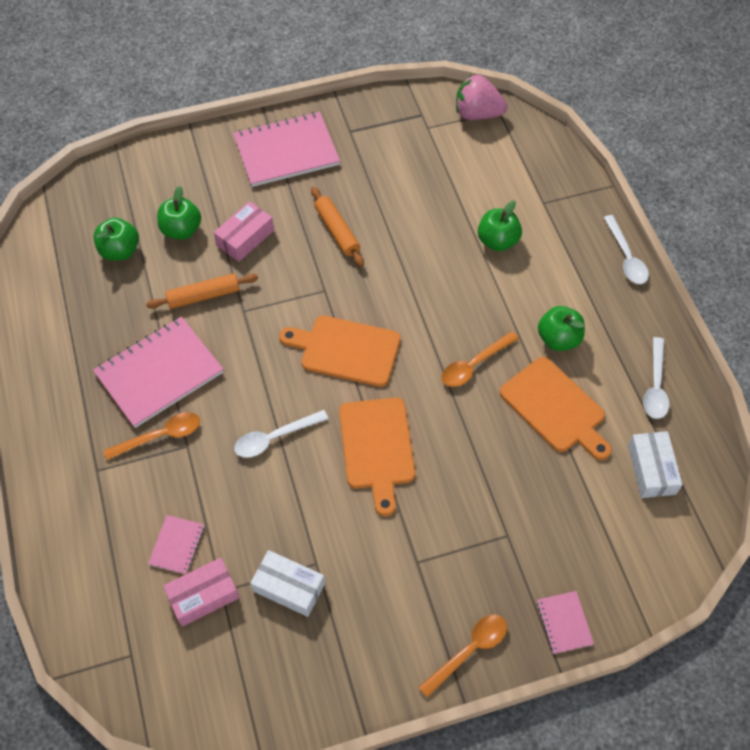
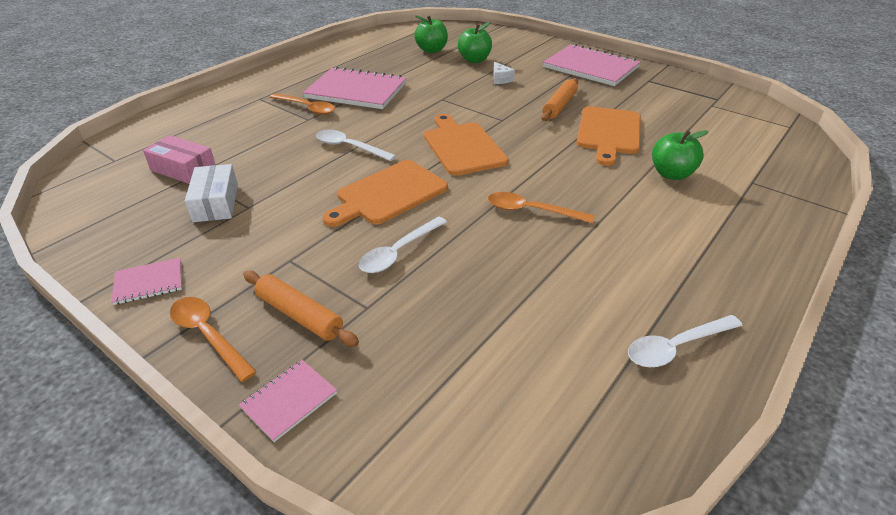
camera: 55 degrees right, 20 degrees down
(177, 545) = (221, 144): pink notebook -> pink notebook (149, 282)
(203, 296) = (435, 83): orange rolling pin -> orange rolling pin (299, 315)
(245, 238) = (500, 79): pink box -> white cheese
(469, 651) = (208, 335): orange spoon -> orange spoon turned 150 degrees counterclockwise
(477, 114) = (767, 119): pink strawberry -> none
(555, 408) = (549, 279): orange cutting board -> orange cutting board (608, 133)
(558, 339) = (628, 249): green apple -> none
(626, 257) = (789, 255): white spoon -> white spoon (399, 252)
(651, 469) = (564, 393): white box -> none

